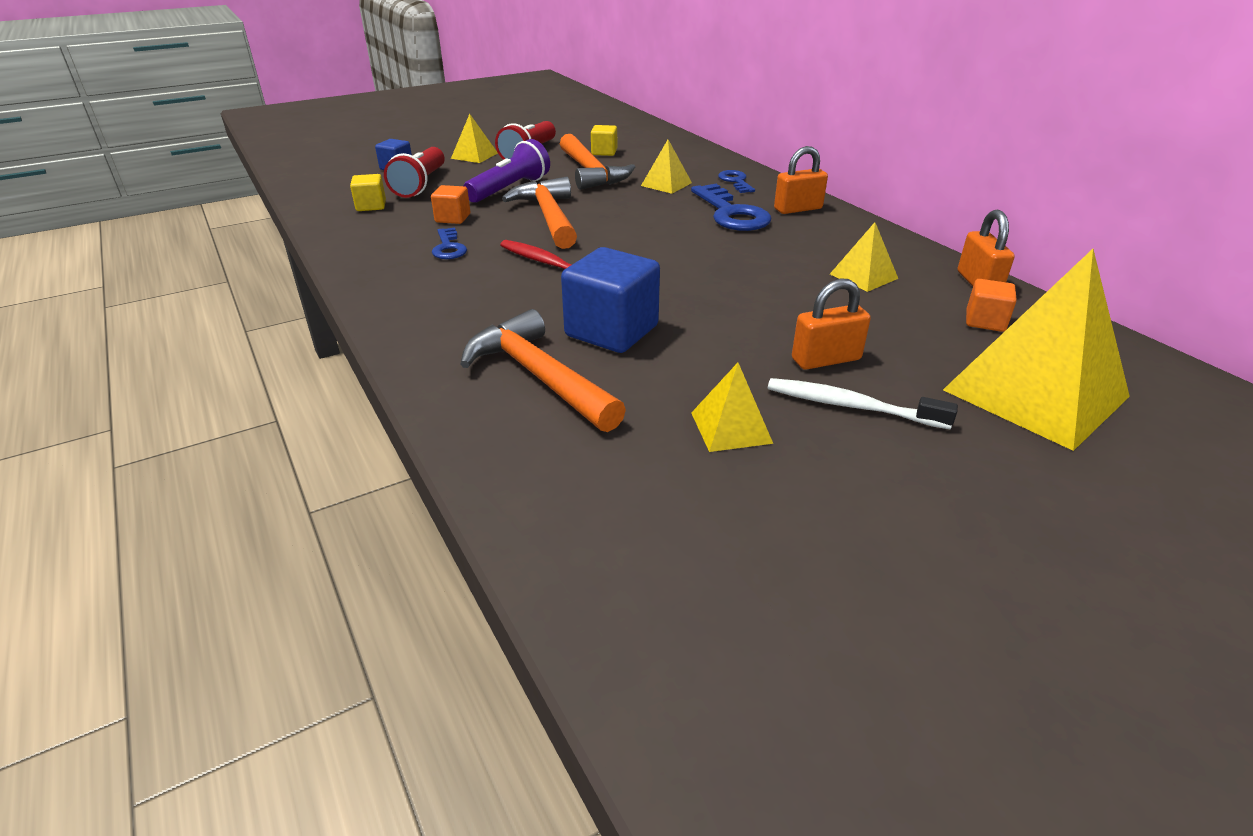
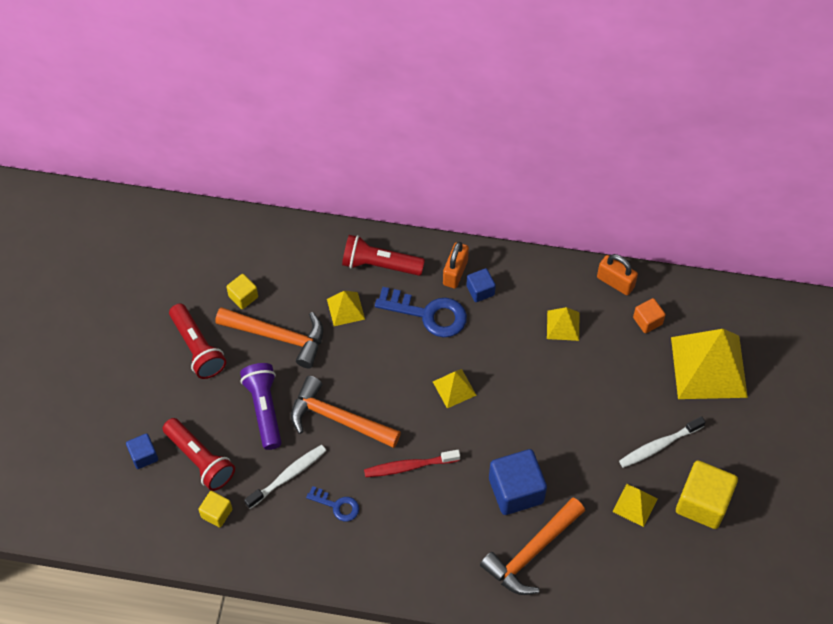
camera: 50 degrees left, 25 degrees up
(453, 218) = (288, 476): orange cube -> white toothbrush
(474, 155) = (165, 387): yellow pyramid -> yellow pyramid (454, 388)
(539, 377) = (532, 552): orange hammer -> orange hammer turned 45 degrees counterclockwise
(735, 181) = (379, 265): blue key -> red flashlight
(805, 225) = (480, 290): none -> blue cube
(826, 359) = (619, 421): orange padlock -> none
(838, 493) = (702, 503): none -> yellow cube

